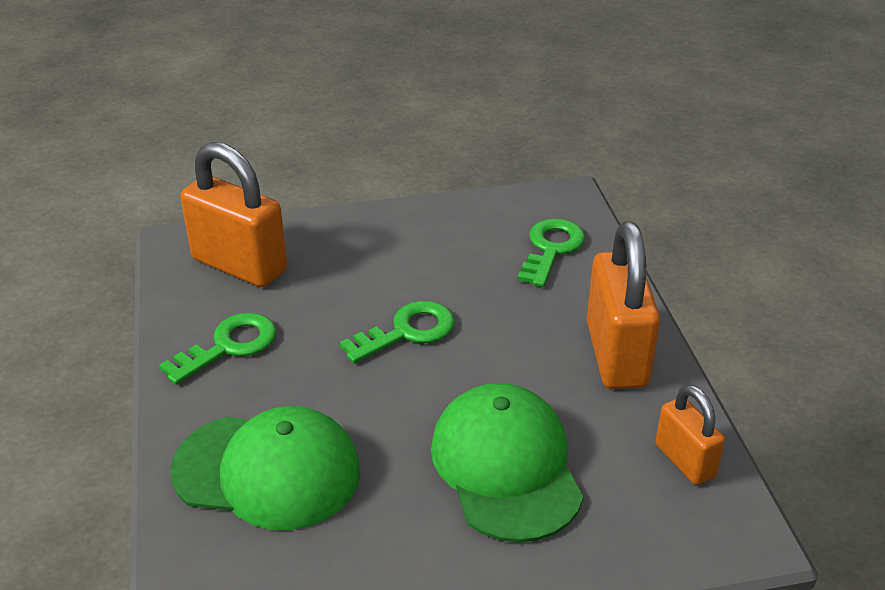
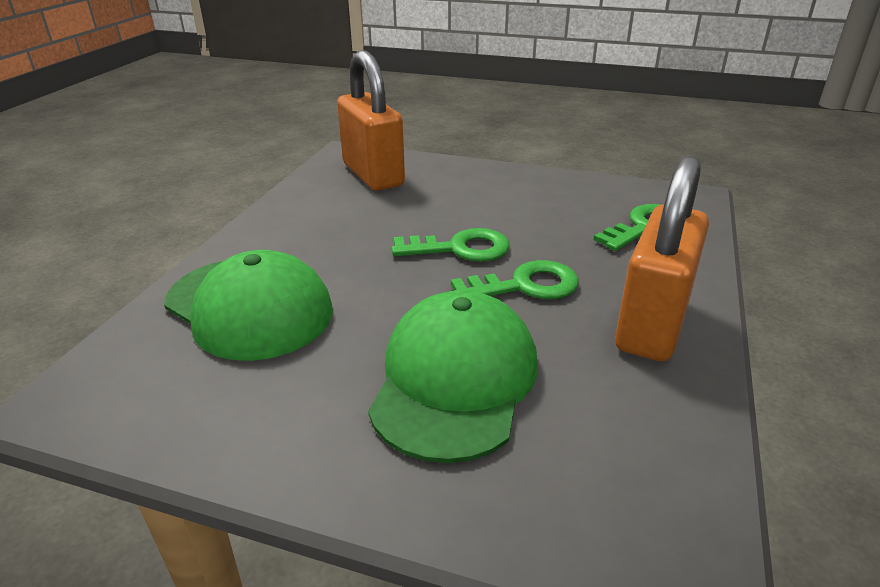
camera: 30 degrees right, 5 degrees down
(229, 346) = (313, 218): green key -> green key (525, 285)
(685, 461) = (663, 451): orange padlock -> none

